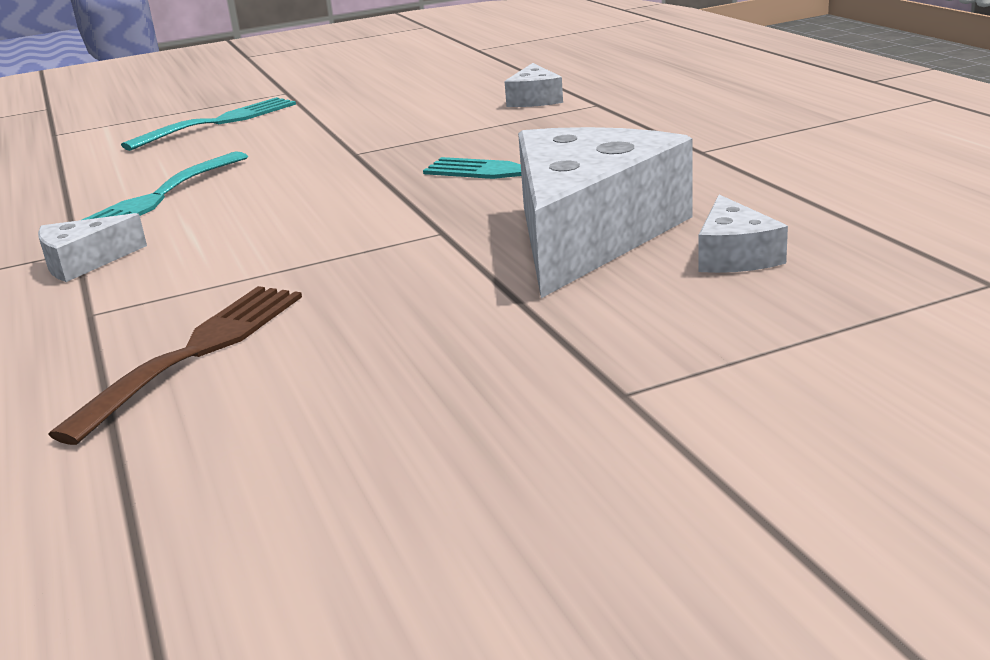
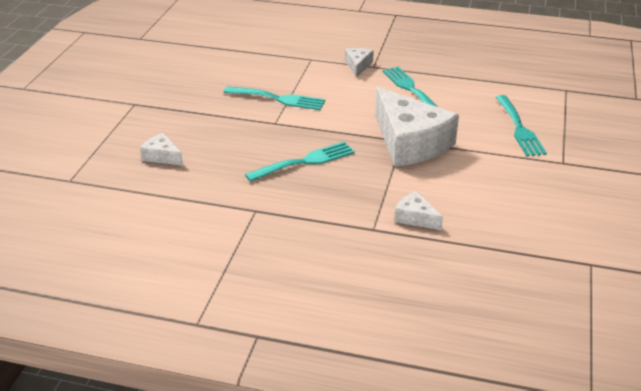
camera: 125 degrees right, 10 degrees up
(196, 352) = (256, 66): brown fork -> none
(341, 265) = (278, 99): none -> turquoise fork
(588, 234) = (223, 143): white cheese -> white cheese (409, 142)

